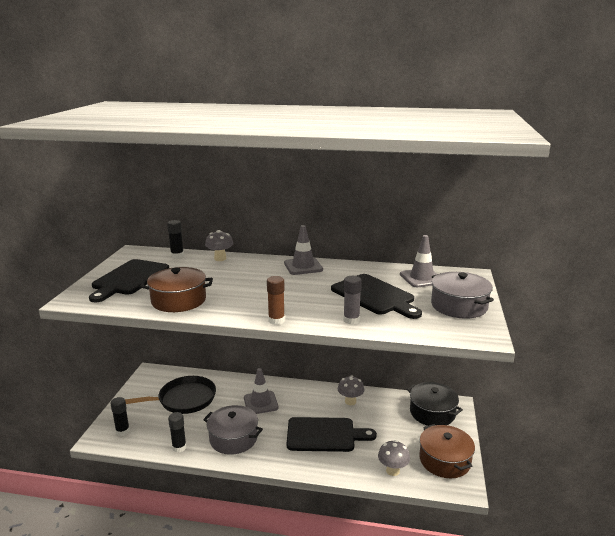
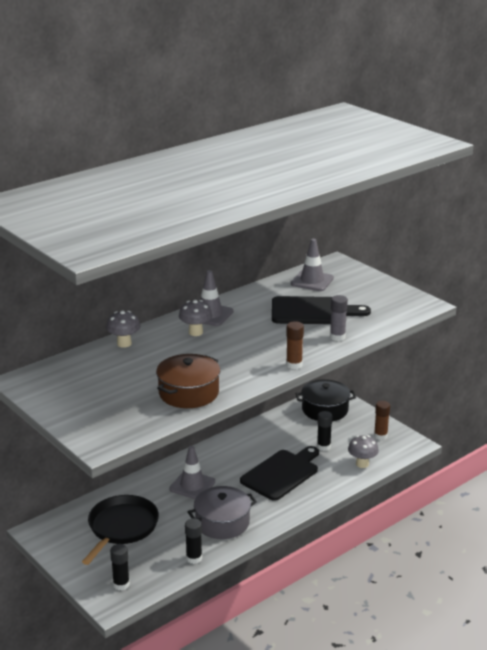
camera: 50 degrees left, 5 degrees up
(129, 279) = (95, 402): black cutting board -> none
(177, 255) = (76, 361): black glue stick -> black glue stick (323, 447)
(350, 401) = (257, 439): grey mushroom -> grey mushroom (195, 332)
(444, 460) = (380, 436): brown pot -> brown glue stick
(459, 306) = (375, 291): grey pot -> none

